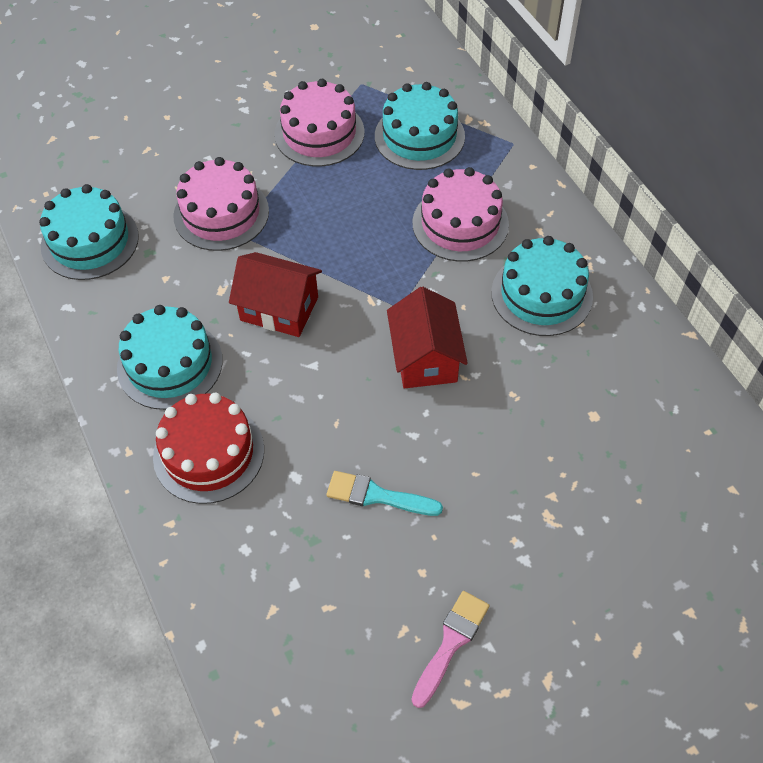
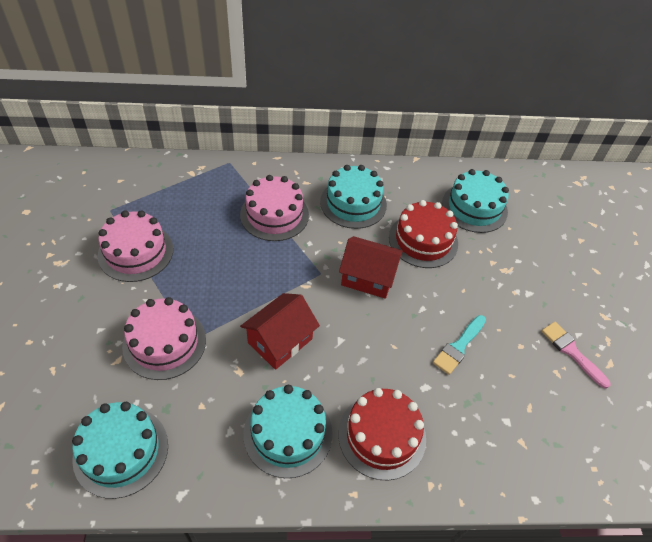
camera: 70 degrees left, 5 degrees down
(419, 136) = (185, 202): turquoise cake -> turquoise cake (474, 207)
(532, 397) = (423, 240): none -> red cake

